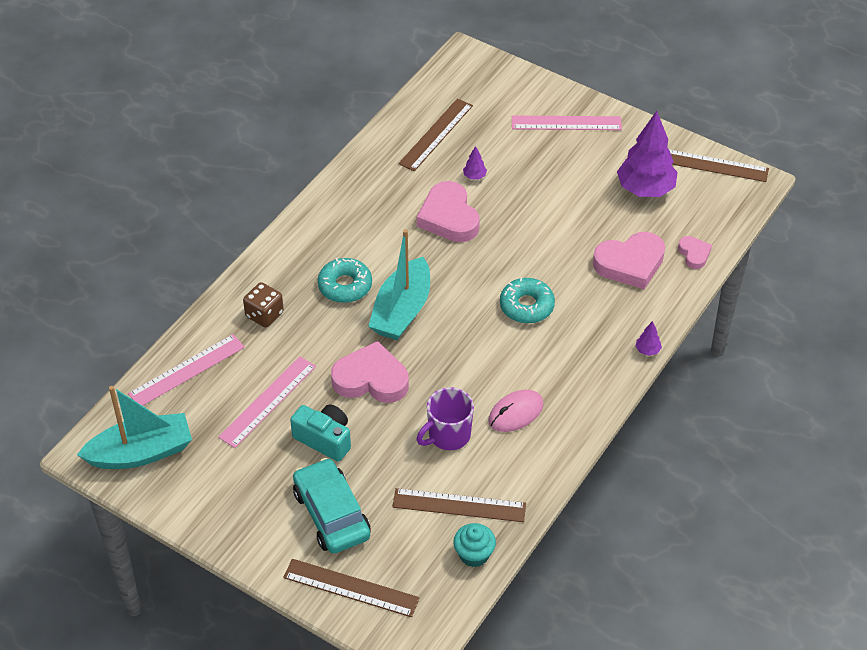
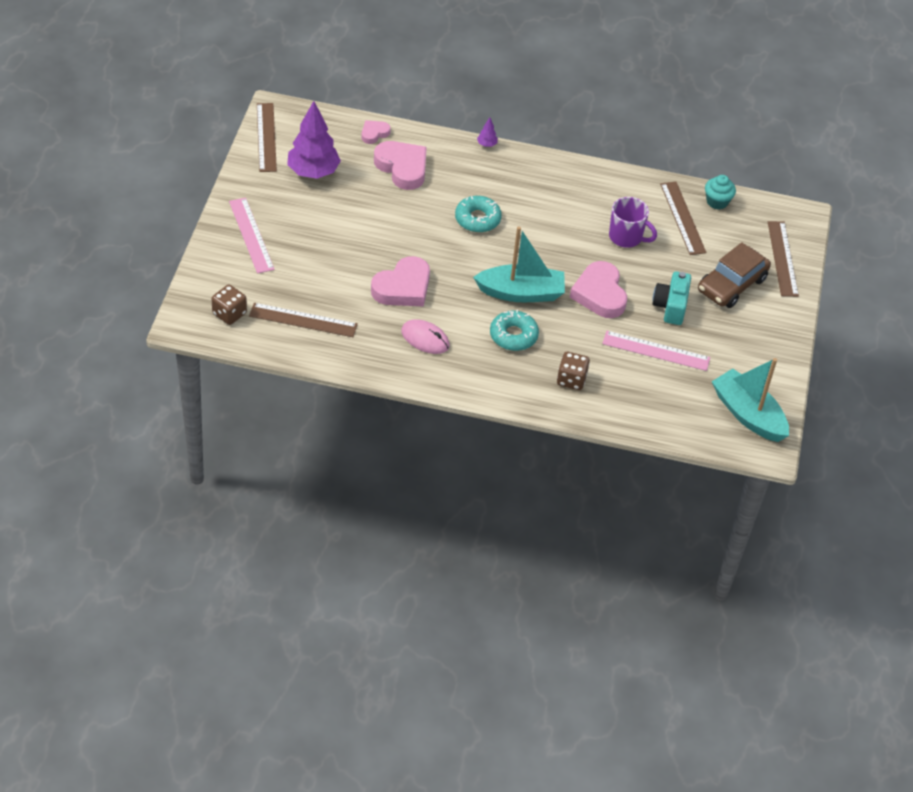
camera: 115 degrees left, 0 degrees up
(187, 370) = (655, 412): pink ruler -> none
(331, 514) = (731, 284): turquoise car -> brown car
(466, 87) = (229, 314): none -> brown dice
(474, 176) = (345, 282): purple tree -> none
(515, 413) = (585, 205): pink mouse -> pink mouse (425, 339)

